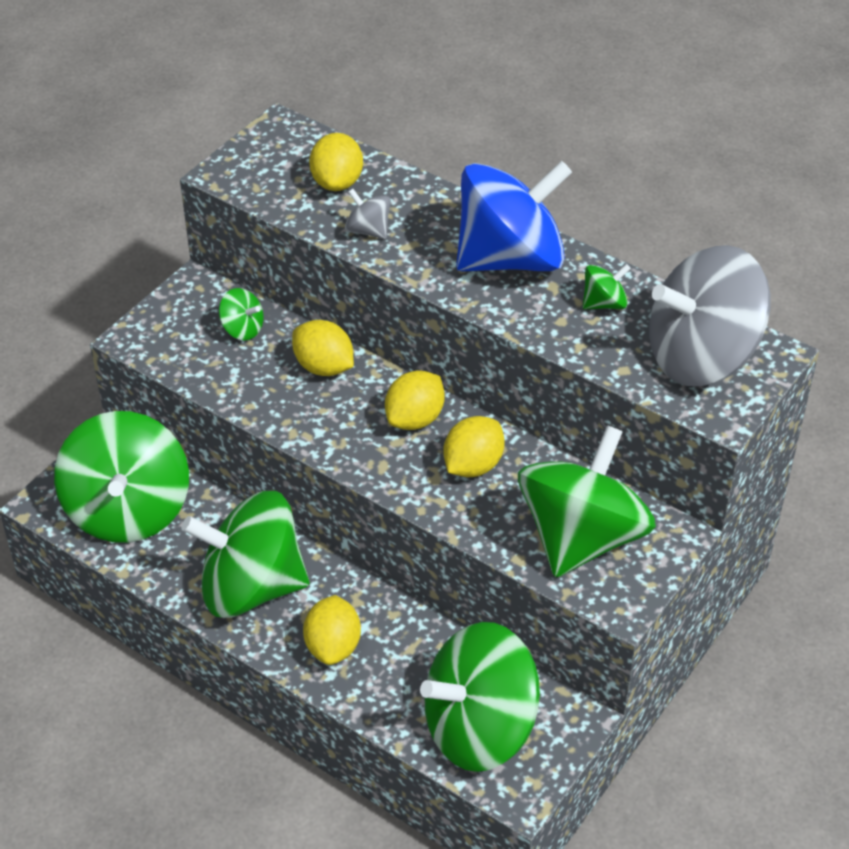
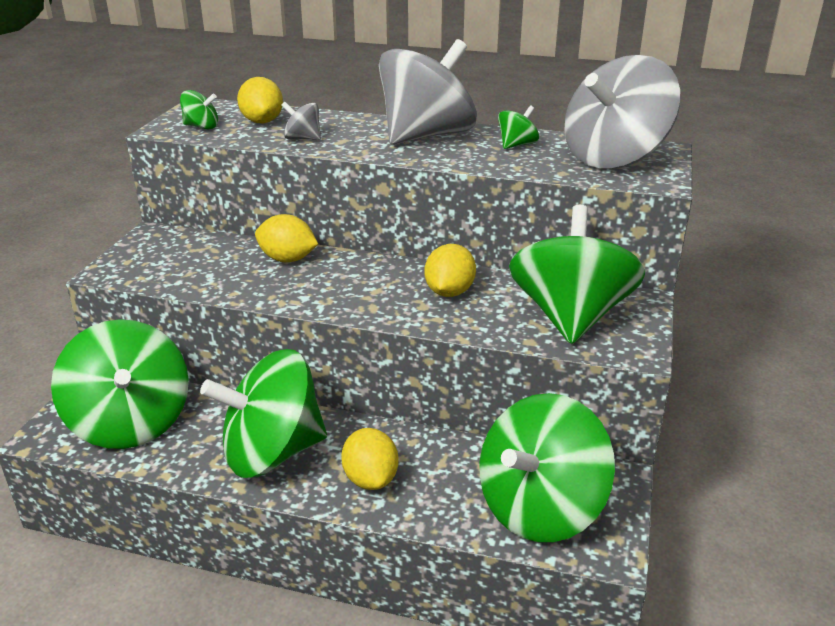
camera: 20 degrees left, 15 degrees down
(242, 329) = (205, 250): green spinning top -> green spinning top (201, 127)
(415, 419) = (383, 274): yellow lemon -> none
(510, 258) = (426, 136): blue spinning top -> grey spinning top

